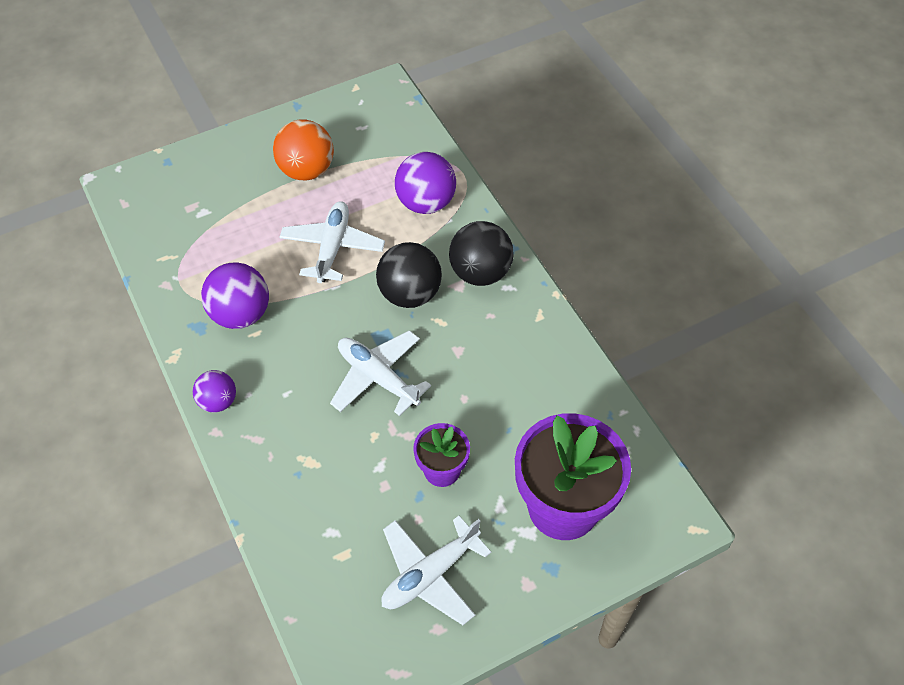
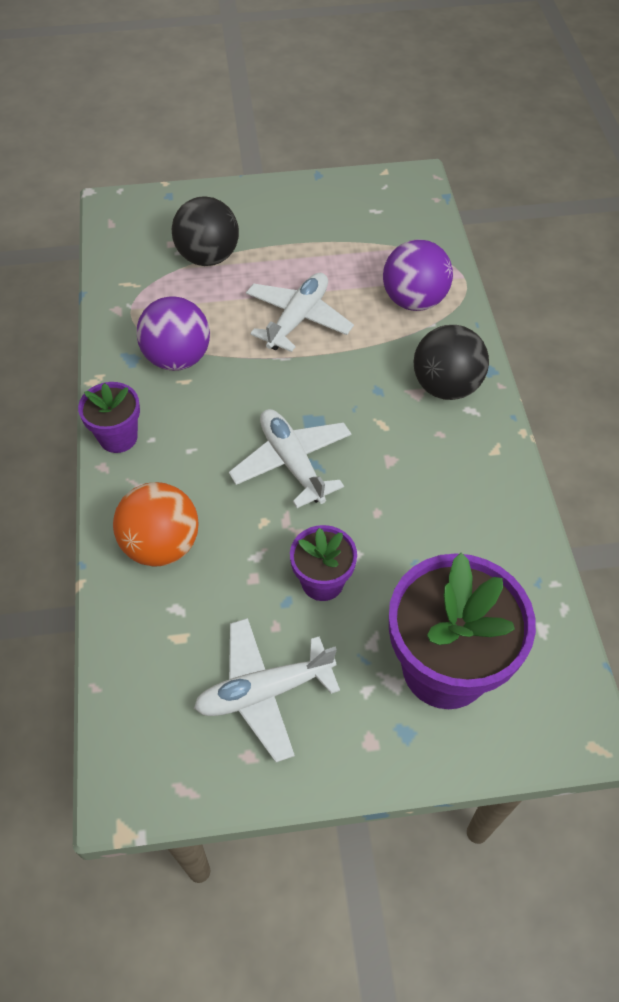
camera: 20 degrees right, 0 degrees up
(218, 401) = (118, 437): purple ball -> purple flower pot
(306, 170) = (302, 237): orange ball -> orange ball (161, 545)
(410, 294) = (360, 387): black ball -> black ball (208, 257)

